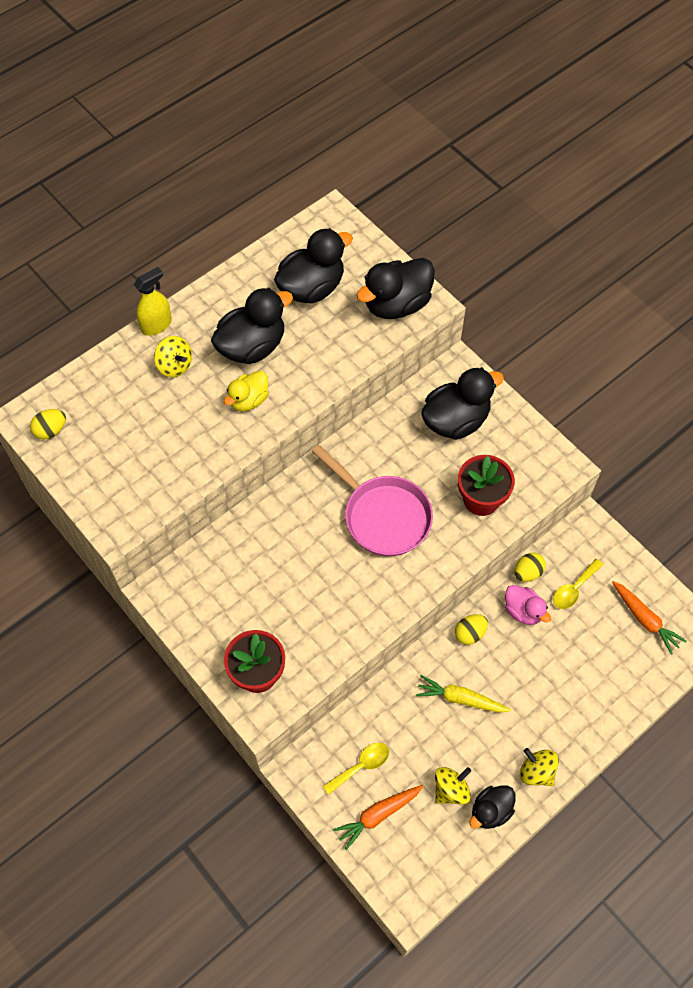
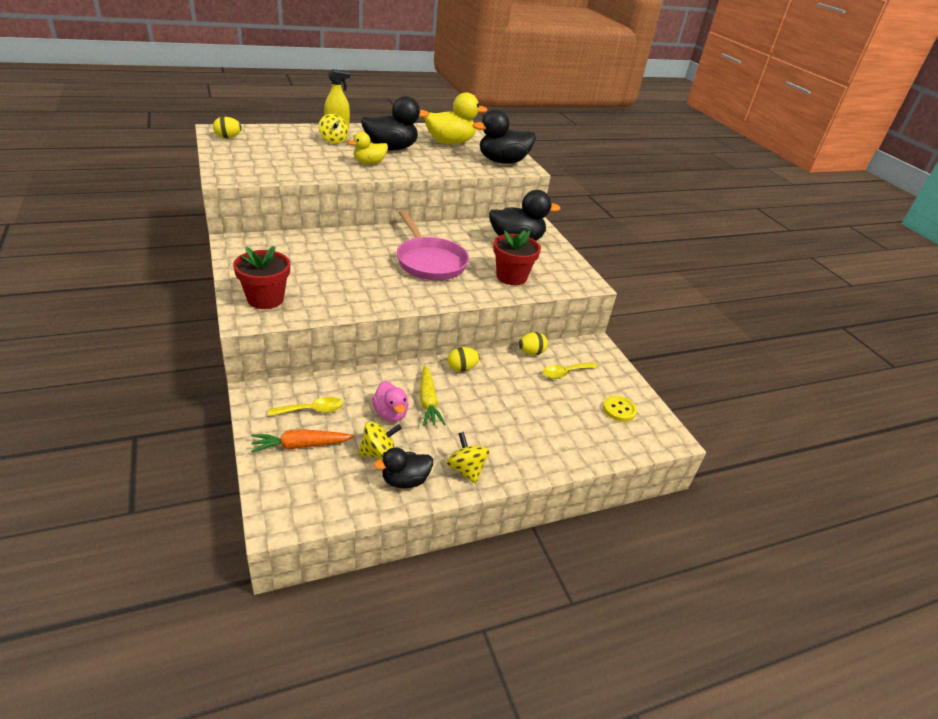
camera: 15 degrees right, 25 degrees down
(312, 288) = (450, 143): black duck -> yellow duck
(460, 699) = (428, 401): yellow carrot -> yellow carrot turned 135 degrees counterclockwise
(523, 611) = (514, 371): pink duck -> pink duck (390, 414)
(644, 619) = (619, 410): orange carrot -> yellow button

